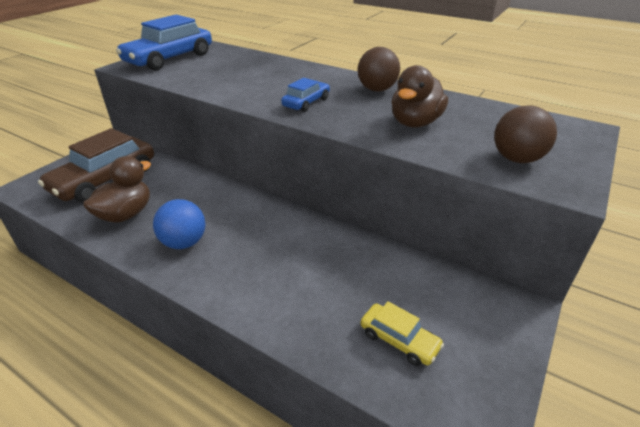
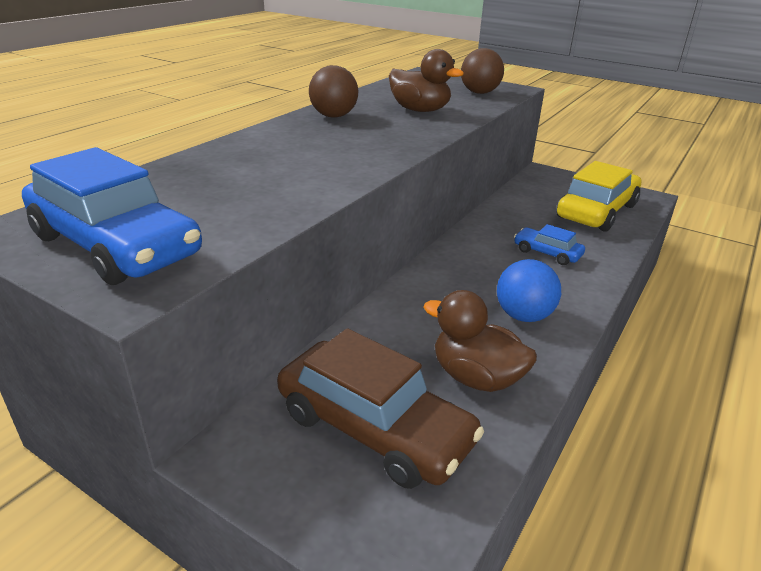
camera: 90 degrees left, 5 degrees down
(306, 102) = (368, 145): blue car -> blue car (547, 253)
(399, 340) = (596, 211): yellow car -> yellow car, size x1.99

